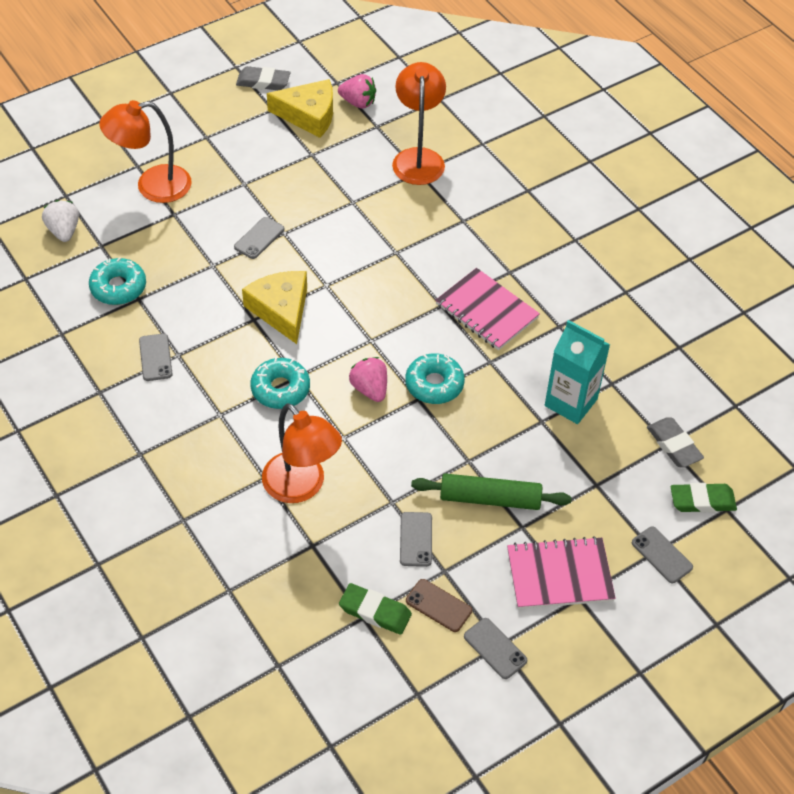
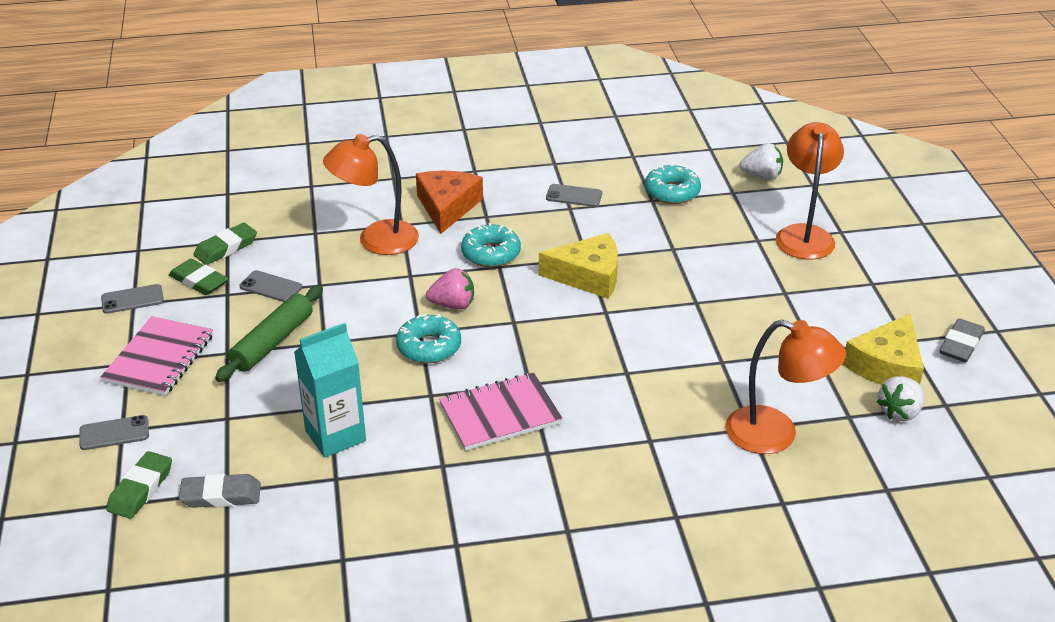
camera: 115 degrees right, 15 degrees down
(218, 451) = (447, 207): none -> orange cheese
(259, 238) = (696, 284): grey phone -> none
(358, 102) = (899, 412): pink strawberry -> white strawberry
(438, 605) = (199, 281): brown phone -> green eraser

